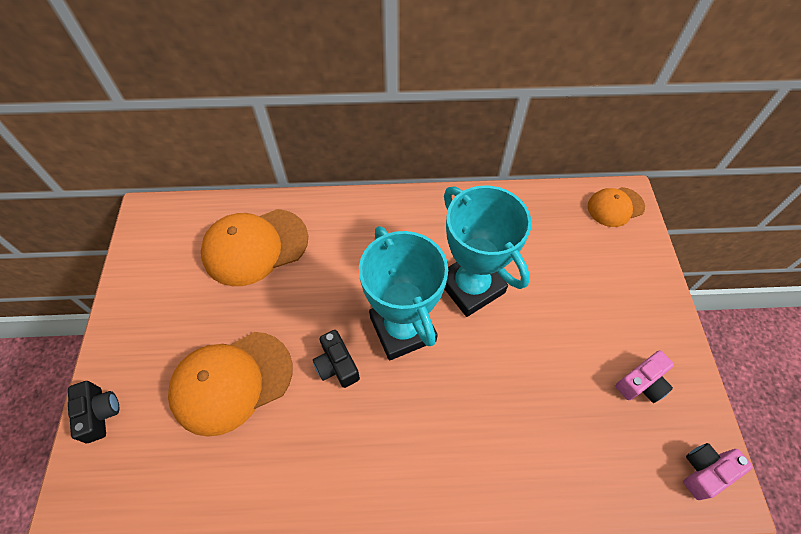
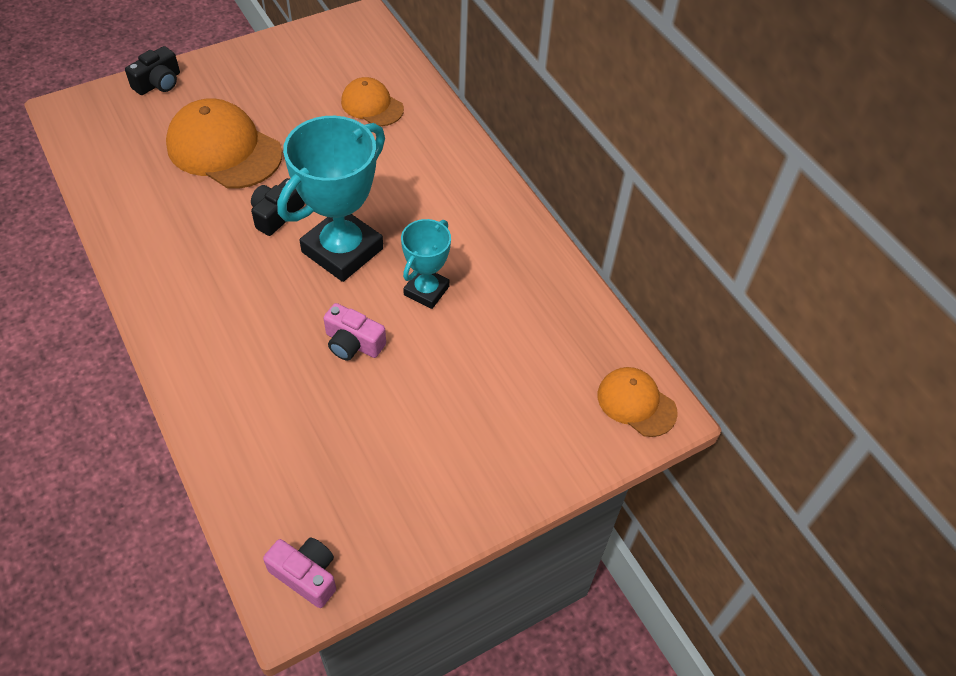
camera: 60 degrees right, 5 degrees down
(255, 247) = (372, 105): orange cap -> orange cap, size x0.58
(471, 286) = (426, 291): turquoise trophy -> turquoise trophy, size x0.56
(641, 383) = (388, 487): pink camera -> pink camera (353, 343)

